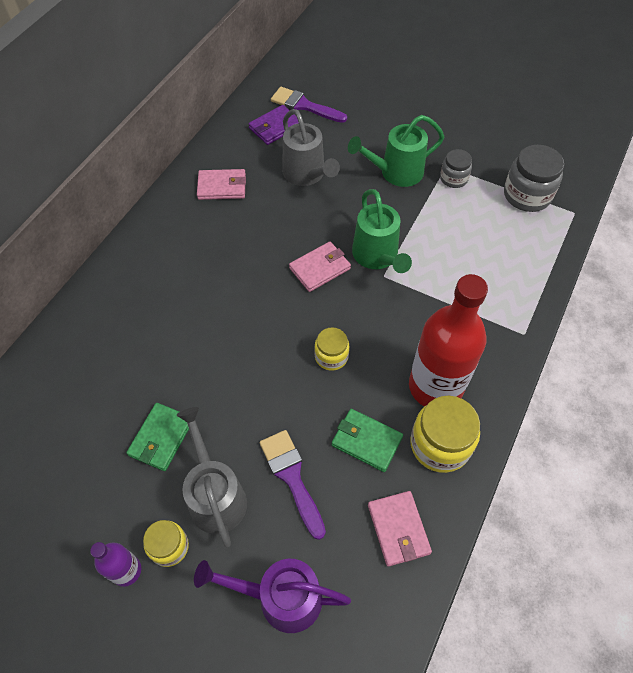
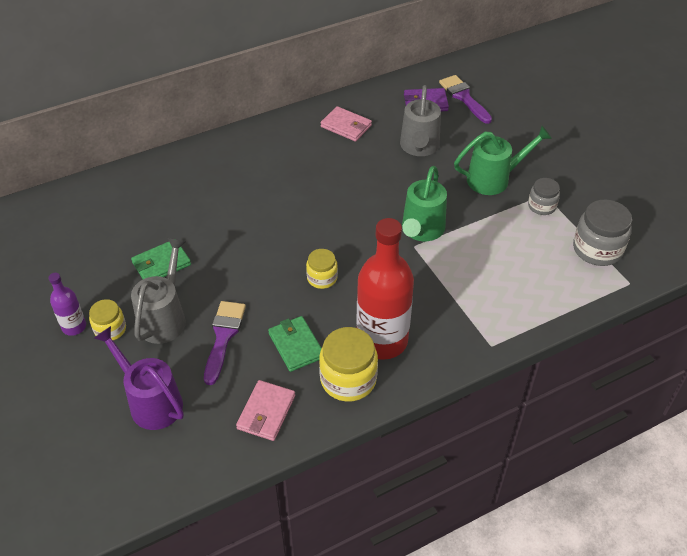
camera: 35 degrees right, 10 degrees down
(320, 268) = (368, 216): pink wallet -> none
(395, 173) = (494, 179): green watering can -> green watering can turned 150 degrees clockwise

